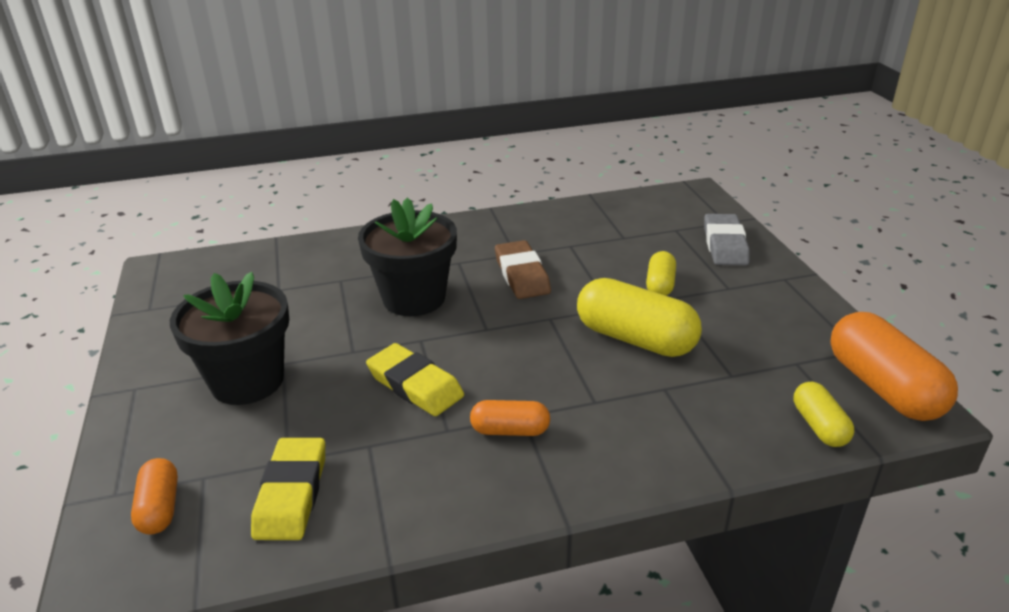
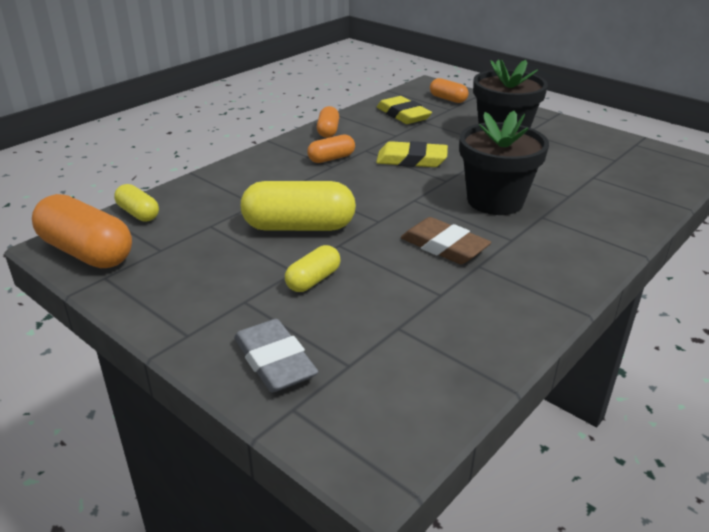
camera: 145 degrees right, 0 degrees up
(453, 502) = (328, 131): none -> orange capsule
(660, 285) = (313, 280): yellow capsule -> yellow capsule turned 60 degrees clockwise

